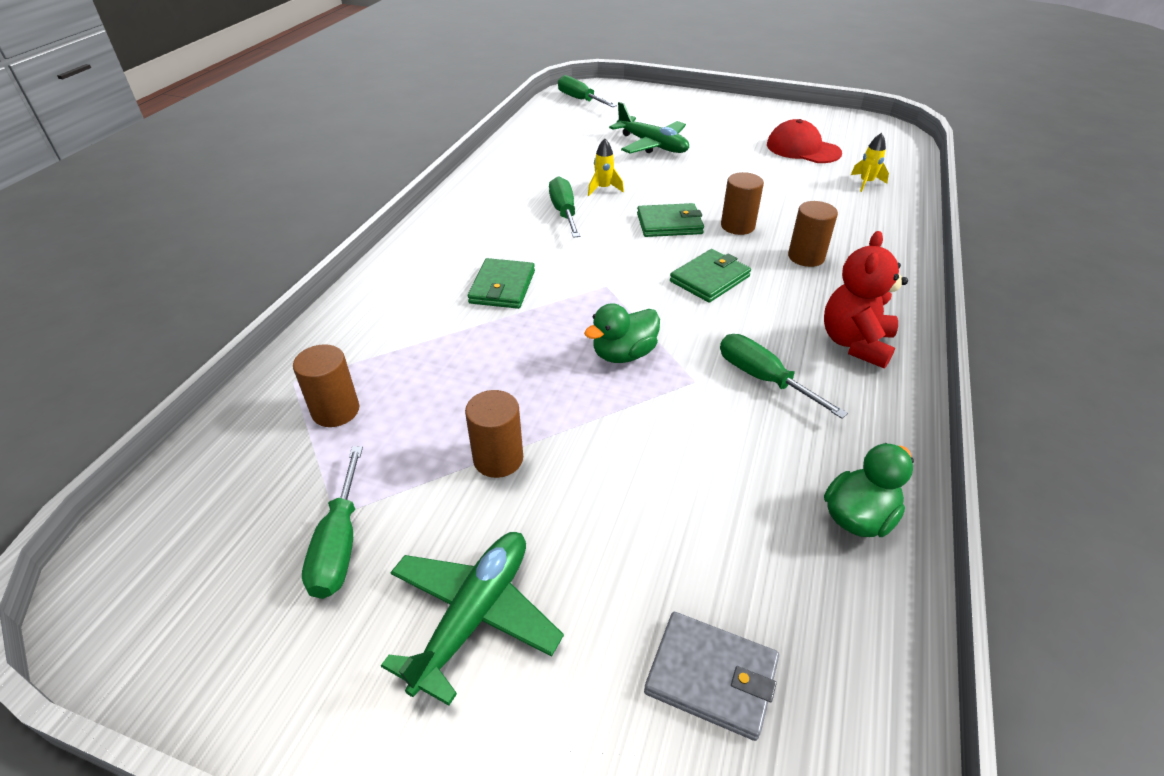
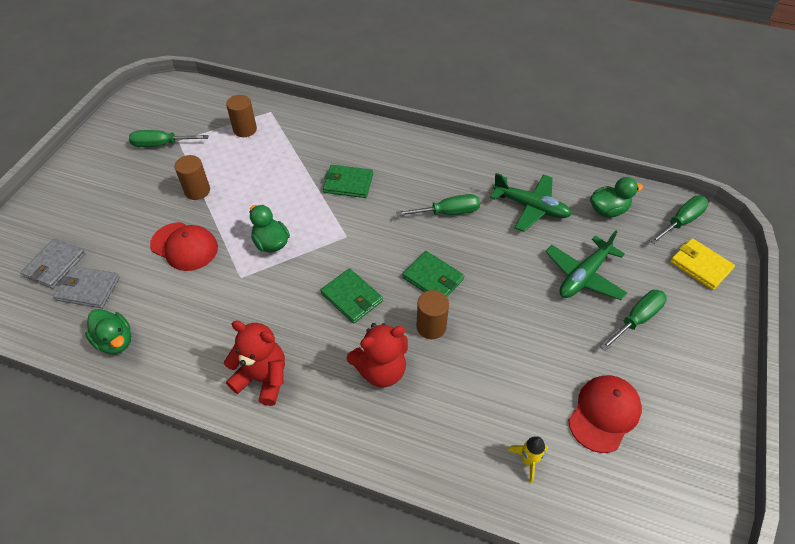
camera: 90 degrees right, 10 degrees up
(474, 616) = (111, 189): green plane -> green plane (531, 207)
(564, 128) = (608, 210): none -> green duck
(603, 189) = (489, 237): yellow rocket -> none
(633, 98) = (700, 265): none -> yellow wallet
(638, 457) = (184, 246): none -> red cap
(669, 224) = (433, 278): green wallet -> green wallet turned 45 degrees counterclockwise
(760, 590) = (88, 289): none -> grey wallet
(763, 378) = (235, 314): green screwdriver -> green screwdriver (637, 319)
(806, 257) = (381, 370): brown cylinder -> red teddy bear

